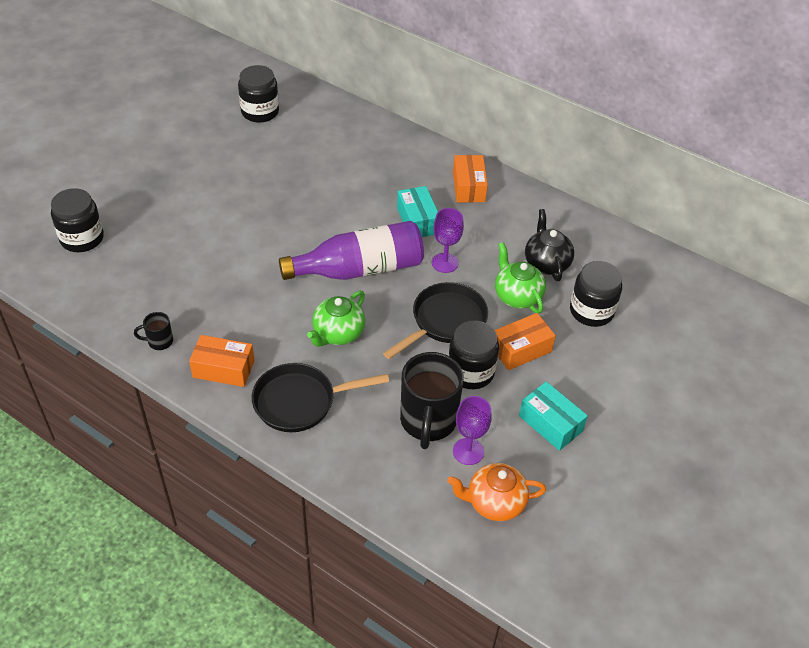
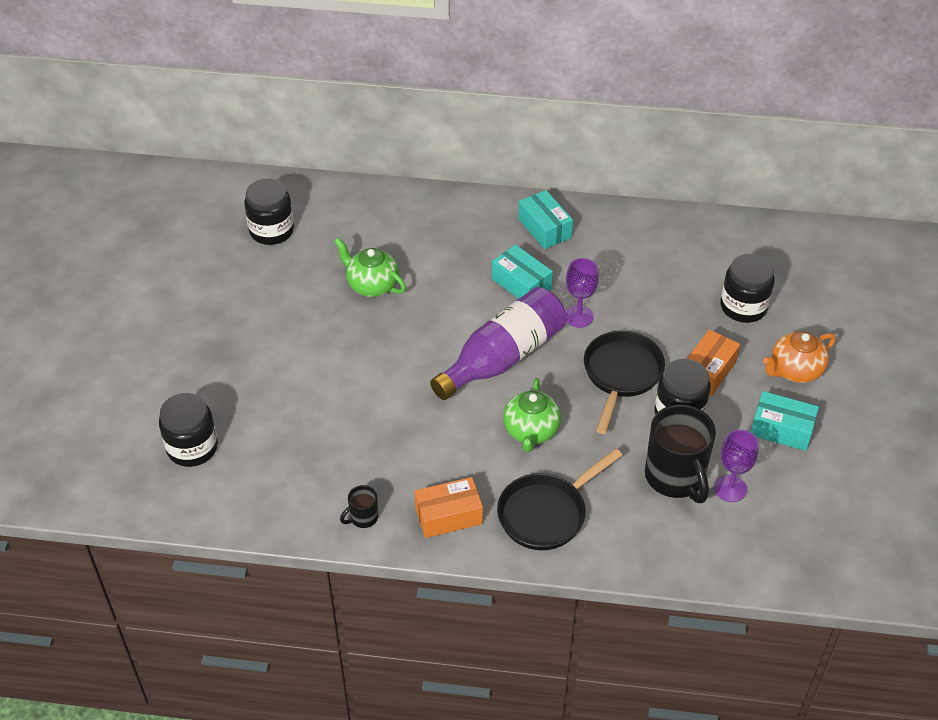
camera: 25 degrees left, 0 degrees up
(469, 187) = (544, 228): orange box -> turquoise box
(494, 502) = (785, 524): orange teapot -> orange teapot (794, 370)
(517, 296) = (668, 321): green teapot -> green teapot (372, 285)
(546, 263) = (671, 277): black teapot -> none

